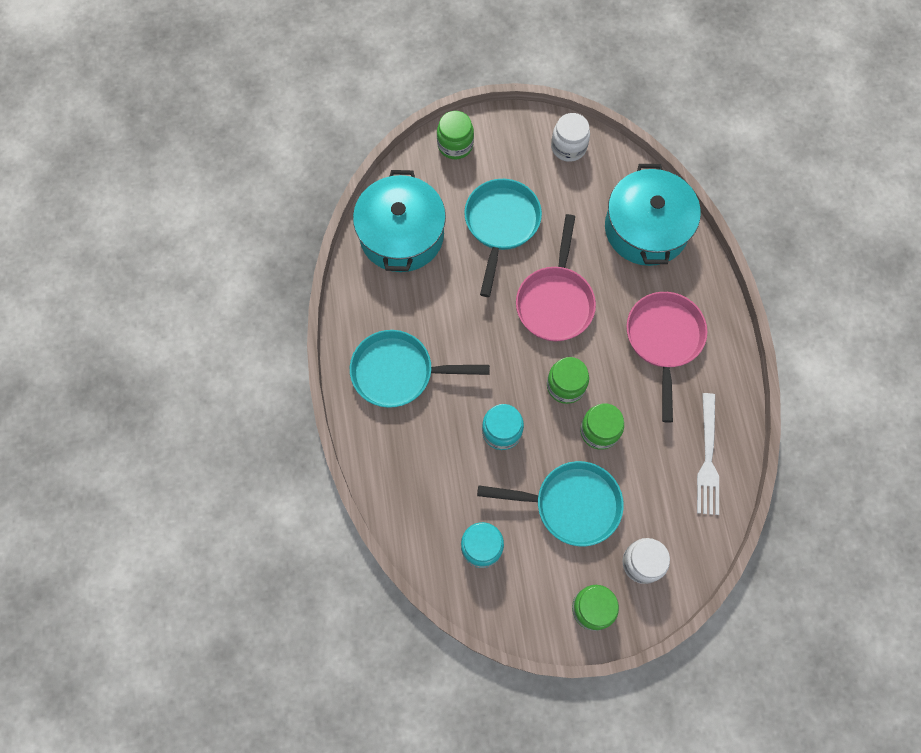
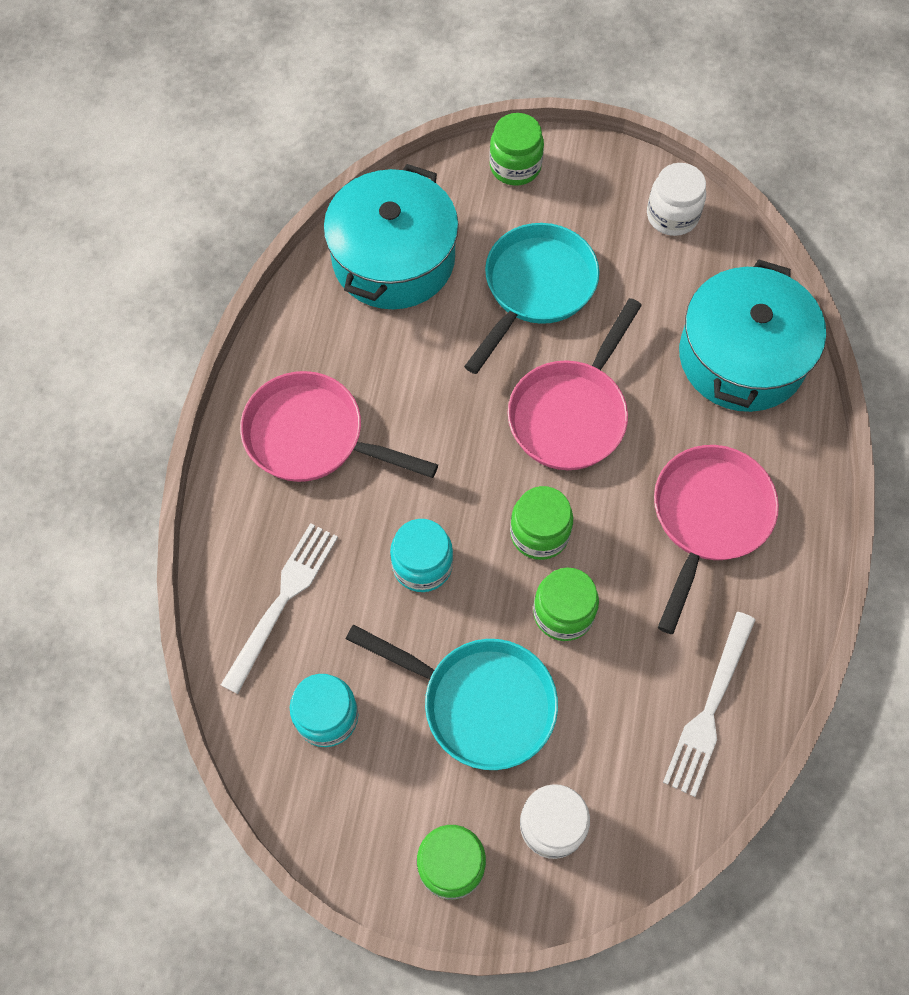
camera: 20 degrees right, 5 degrees down
(398, 372) = (312, 436): turquoise pan -> pink pan
(424, 485) = (282, 600): none -> white fork

